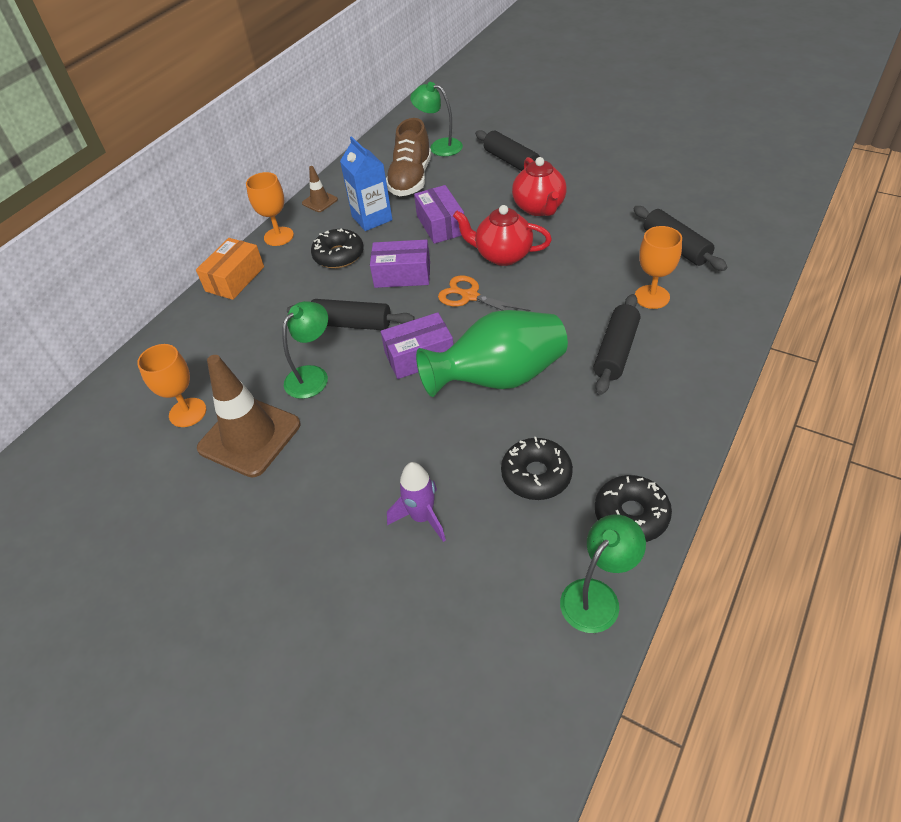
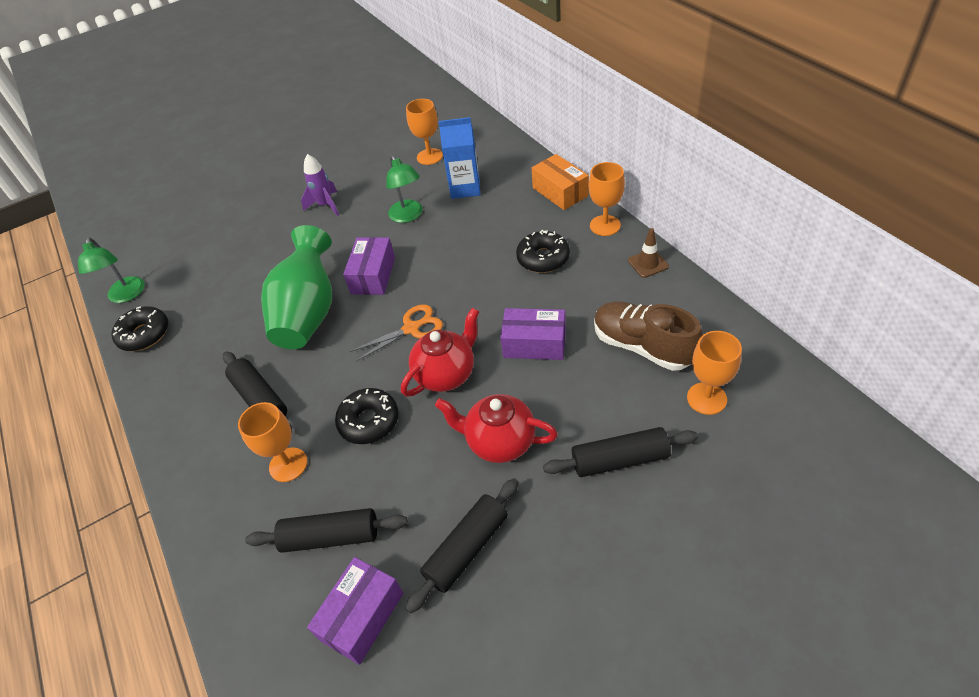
camera: 120 degrees right, 0 degrees up
(249, 436) = (382, 180): brown traffic cone -> none
(352, 324) = (444, 247): black rolling pin -> black rolling pin (467, 549)
(372, 218) = (587, 295): blue carton -> blue carton (465, 188)
(402, 275) = (479, 293): purple box -> purple box (362, 616)
(422, 517) = (248, 240): purple rocket -> purple rocket (326, 205)
(439, 146) = (706, 398): green lamp -> orange goblet
(536, 475) = (217, 301): black donut -> black donut (369, 421)

